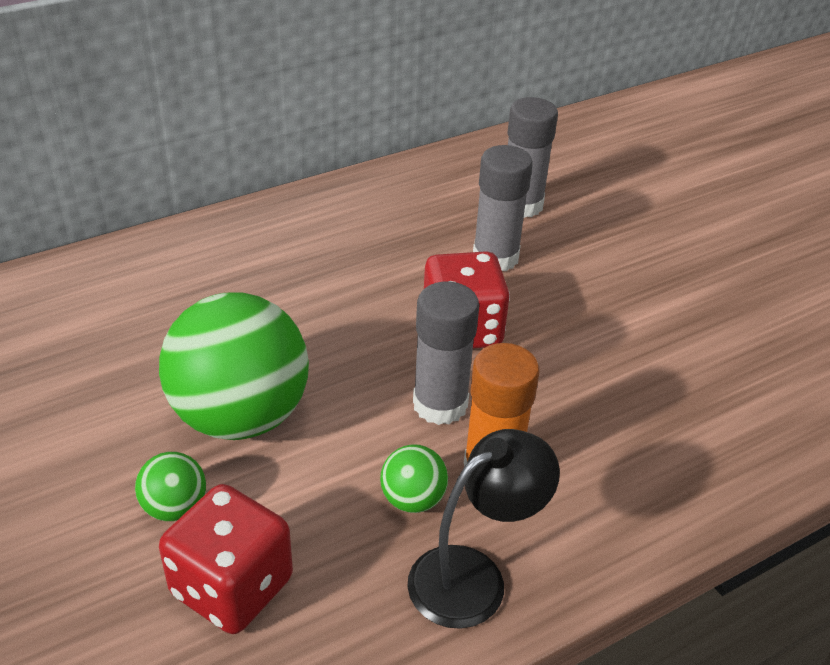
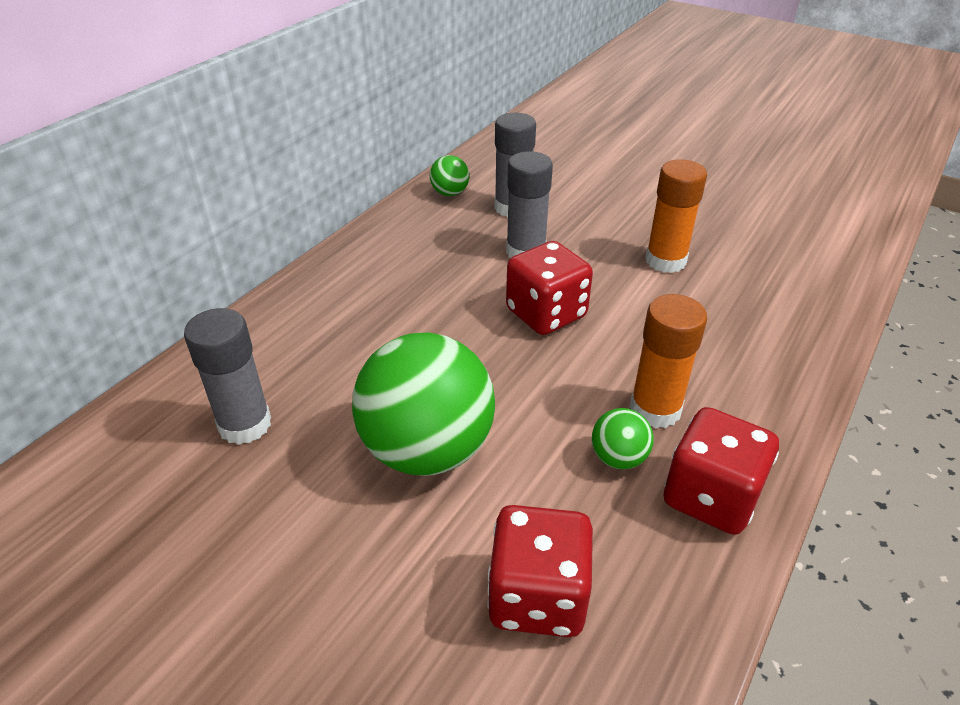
camera: 25 degrees left, 0 degrees up
(175, 507) = (433, 552): green ball -> green ball (449, 193)
(440, 404) = (577, 376): grey glue stick -> grey glue stick (245, 425)
(473, 576) = (710, 496): black lamp -> red dice
(644, 320) = (665, 261): none -> orange glue stick

